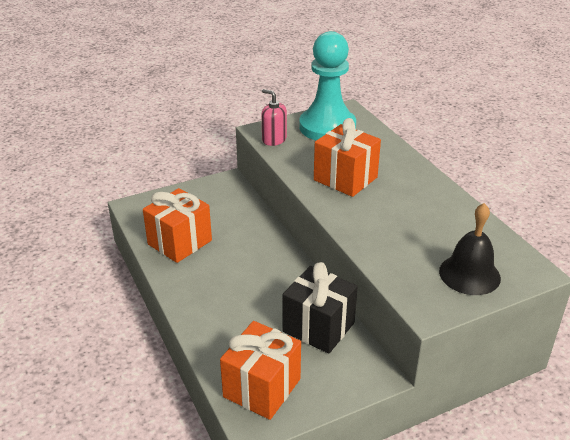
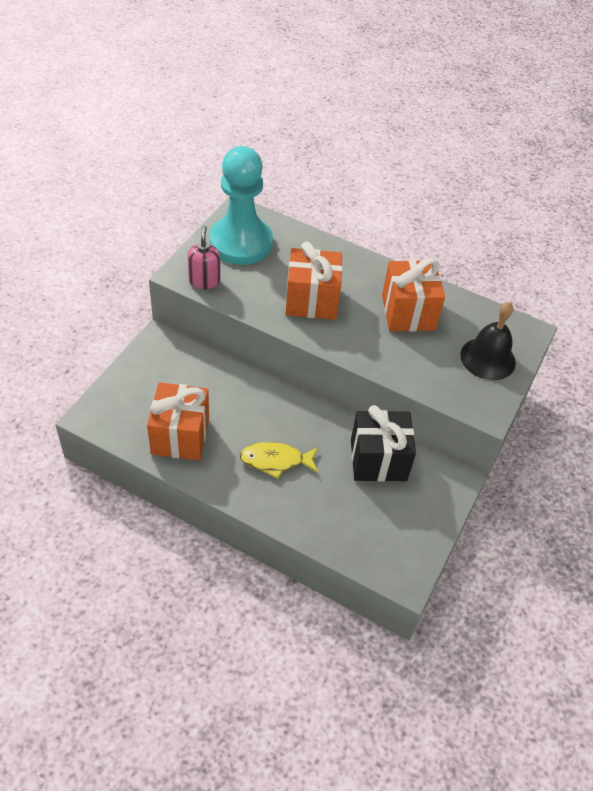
camera: 40 degrees left, 15 degrees up
(232, 289) = (275, 461): none -> yellow fish
(262, 388) = (384, 542): orange gift -> orange gift (408, 312)
(274, 139) = (204, 281): pink soap dispenser -> pink soap dispenser turned 90 degrees clockwise

